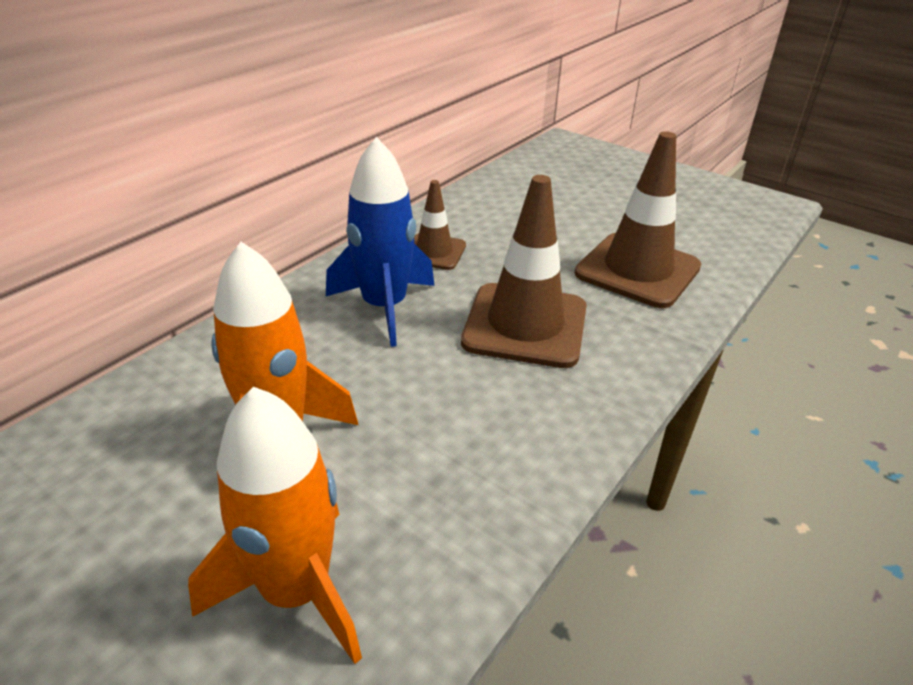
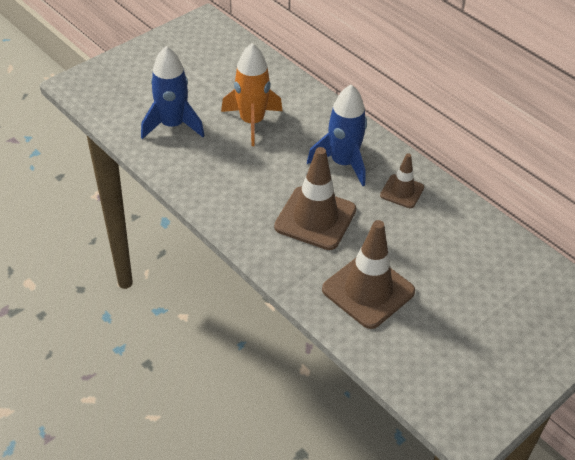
camera: 100 degrees right, 10 degrees up
(296, 590) = (173, 125): orange rocket -> blue rocket

